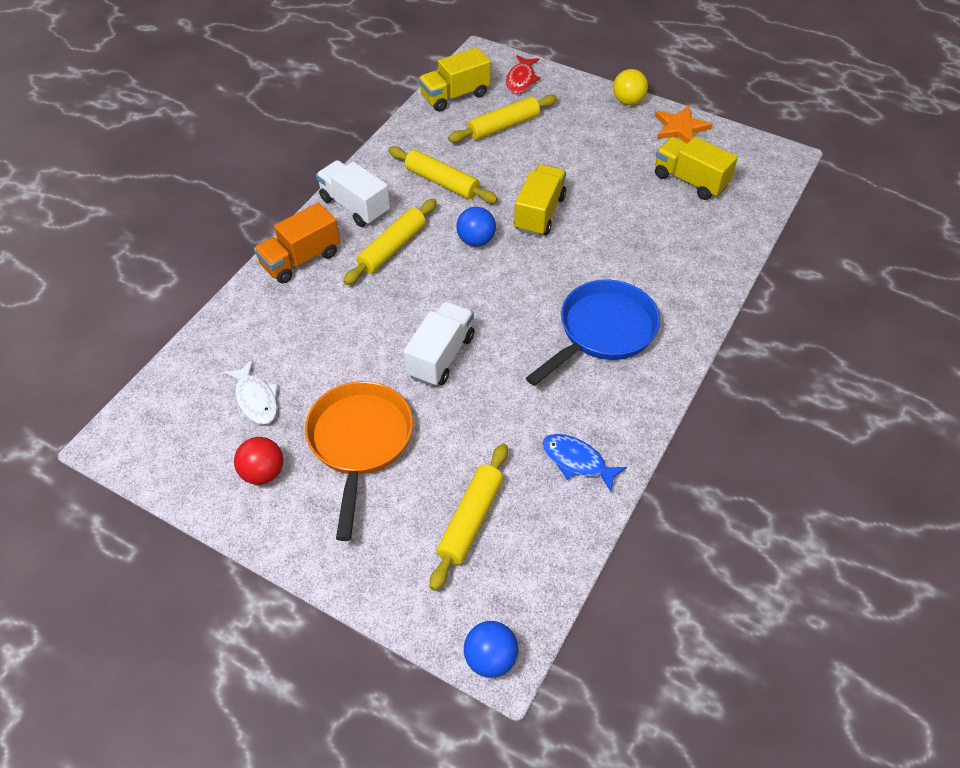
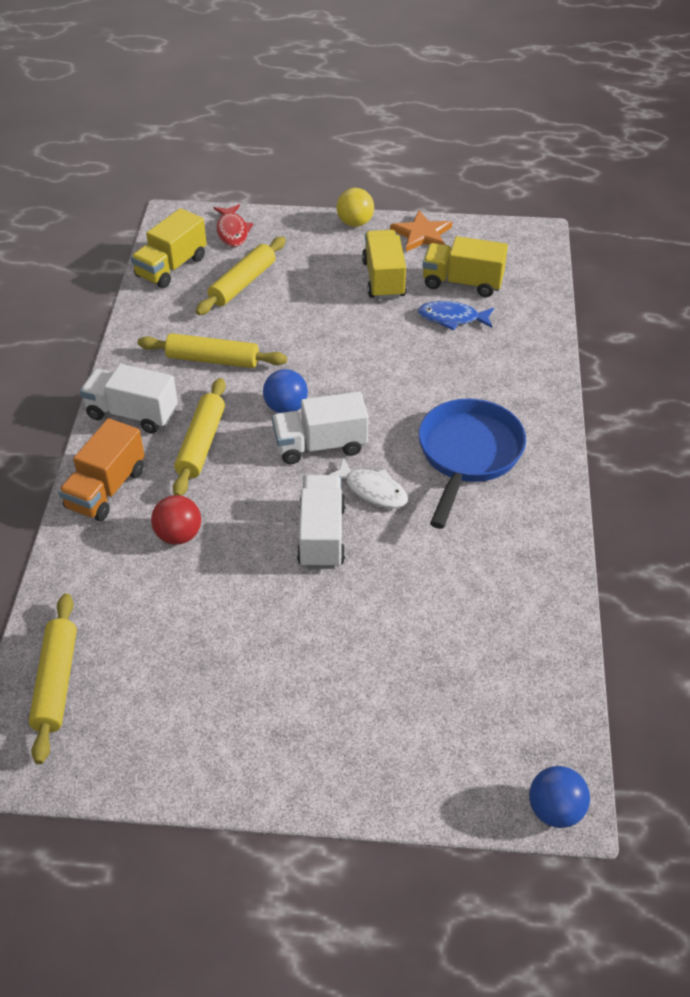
camera: 25 degrees left, 5 degrees down
(256, 399) = (148, 653): white fish -> white fish (372, 490)
(263, 473) = (205, 726): red ball -> red ball (178, 535)
(360, 442) = (291, 654): orange pan -> none
(471, 520) = (453, 685): yellow rolling pin -> yellow rolling pin (56, 682)
(484, 281) = (320, 445): none -> white truck
(539, 213) = (334, 360): yellow truck -> yellow truck (383, 279)
(577, 461) = (520, 588): blue fish -> blue fish (452, 318)

